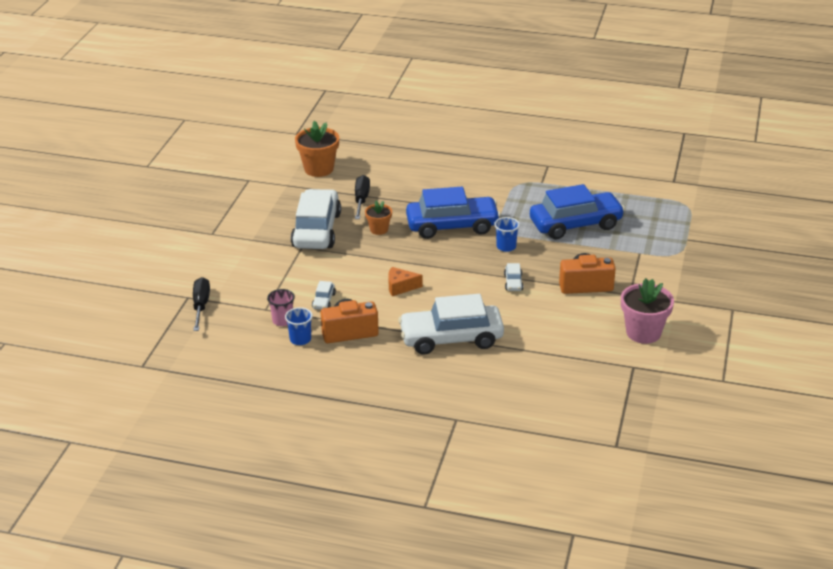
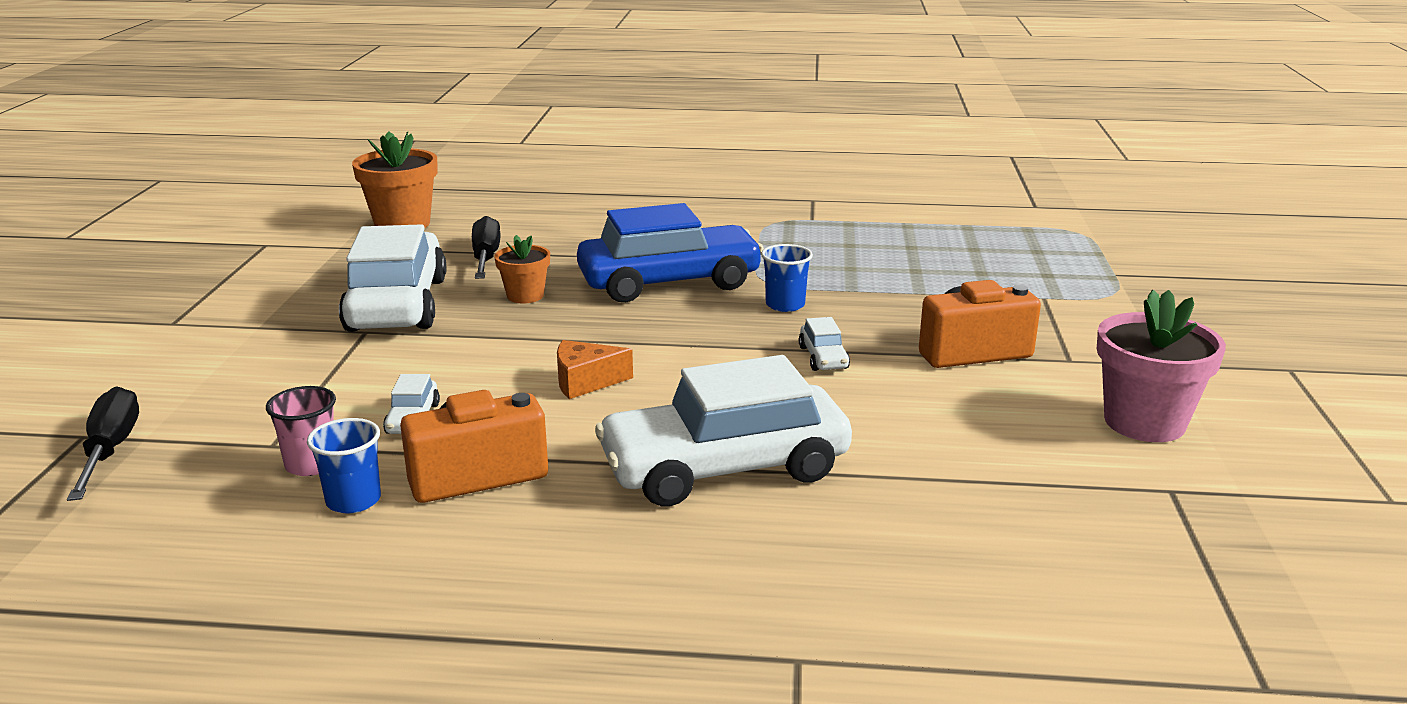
camera: 10 degrees left, 10 degrees down
(575, 224) = (901, 267): blue car -> none

